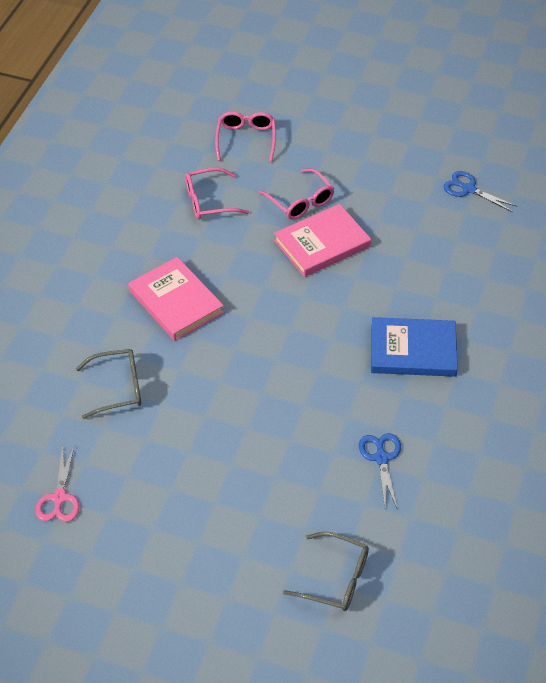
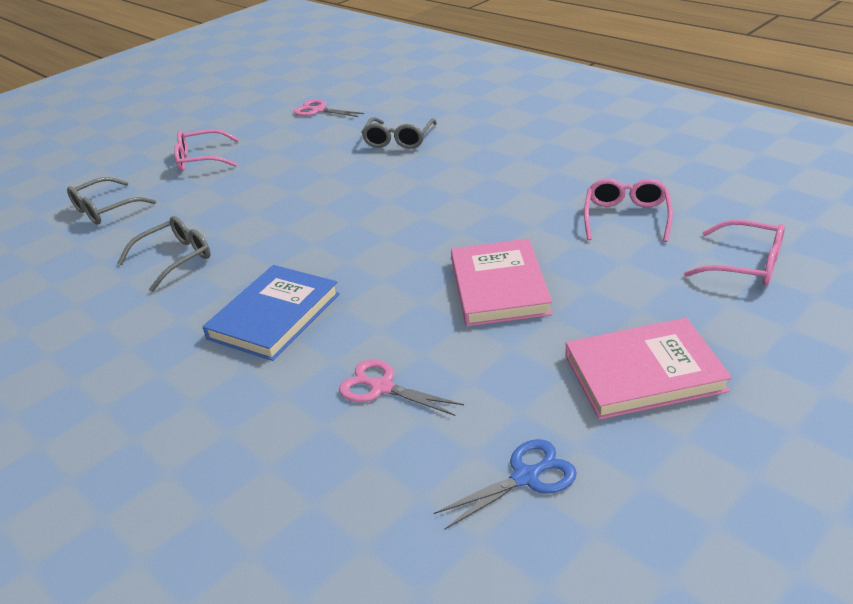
camera: 120 degrees right, 15 degrees down
(176, 302) = (478, 177): pink book -> pink book (644, 373)
(300, 201) = (590, 286): pink glasses -> pink glasses (201, 159)
(381, 458) = (175, 259): blue scissors -> grey glasses
(444, 265) = (382, 387): none -> pink scissors

